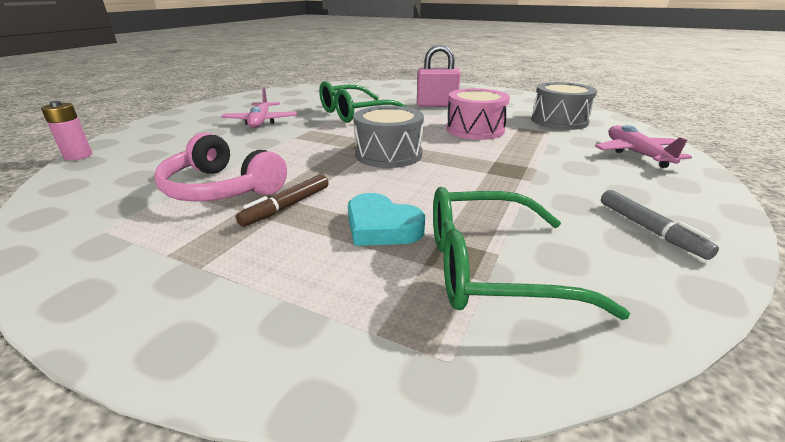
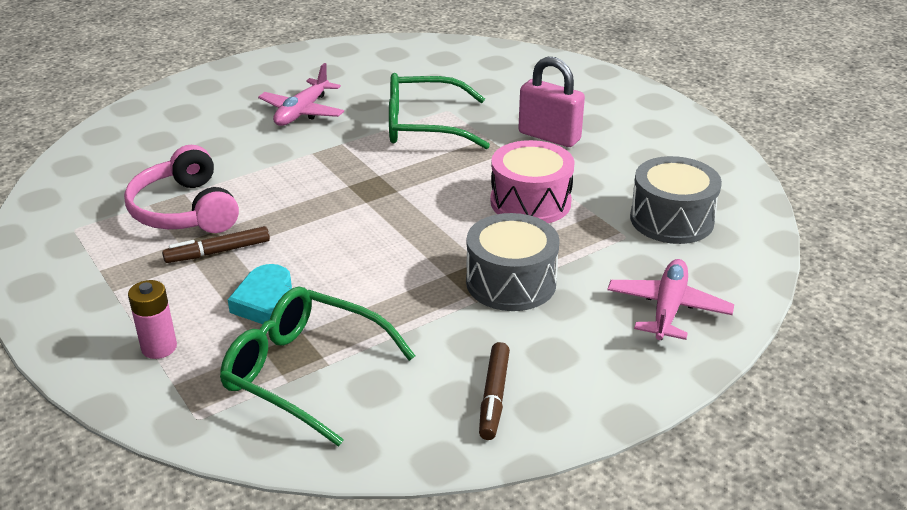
camera: 30 degrees right, 5 degrees up
(78, 156) = (101, 123): pink battery -> pink battery (159, 347)
(388, 154) = (378, 213): grey drum -> grey drum (511, 282)
(649, 230) = (493, 397): grey marker -> brown marker

